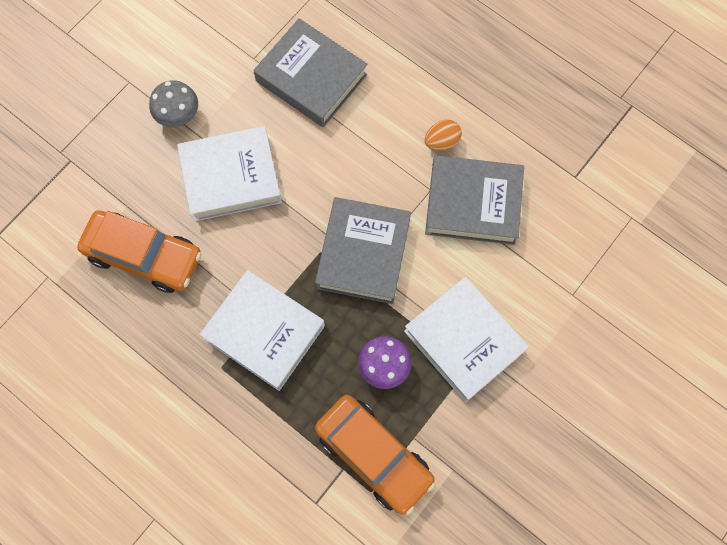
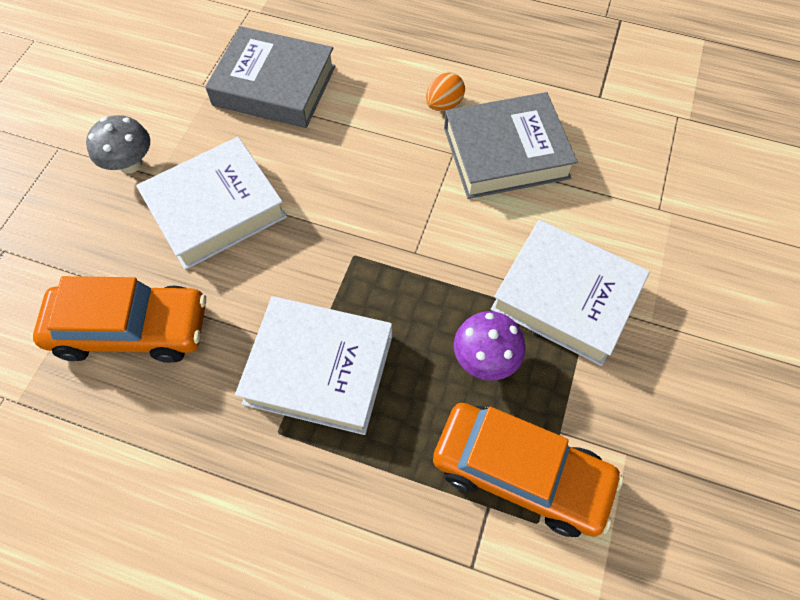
camera: 20 degrees left, 10 degrees down
(363, 253) = (405, 241): grey book -> none

